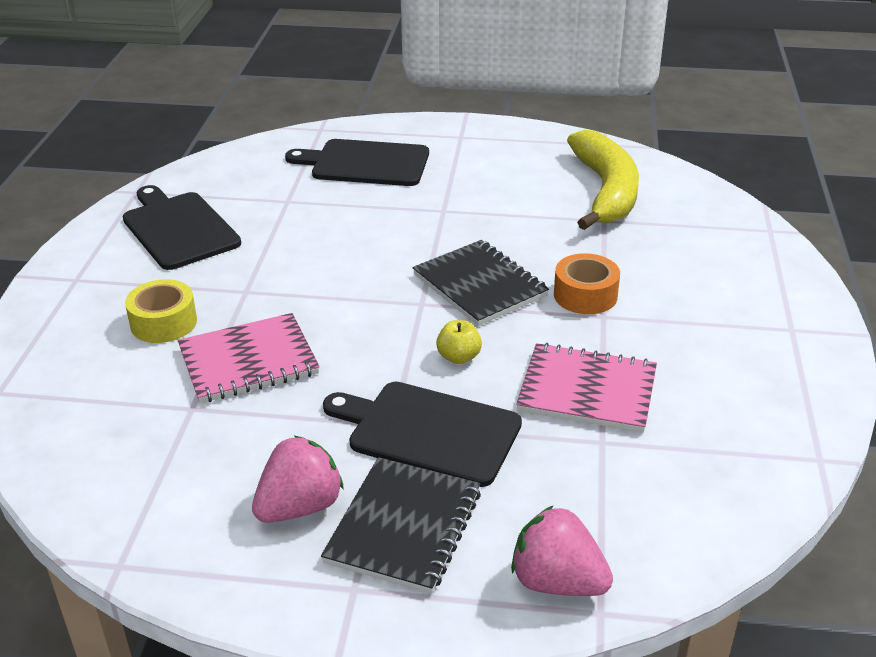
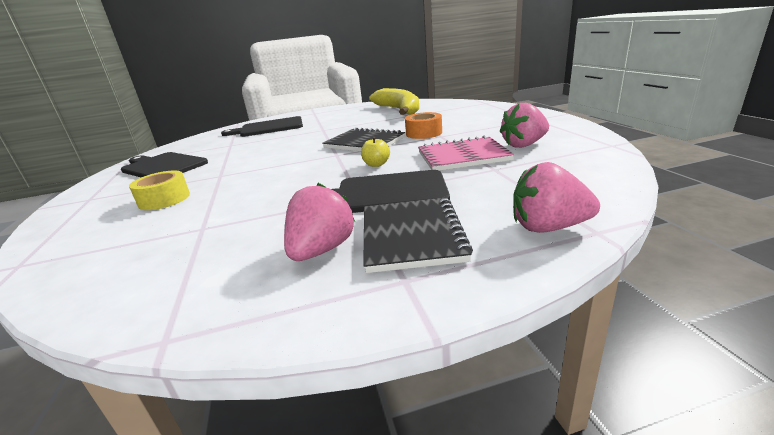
camera: 20 degrees left, 10 degrees down
(248, 361) = (237, 198): pink notebook -> none
(698, 400) = (524, 145): none -> pink strawberry

